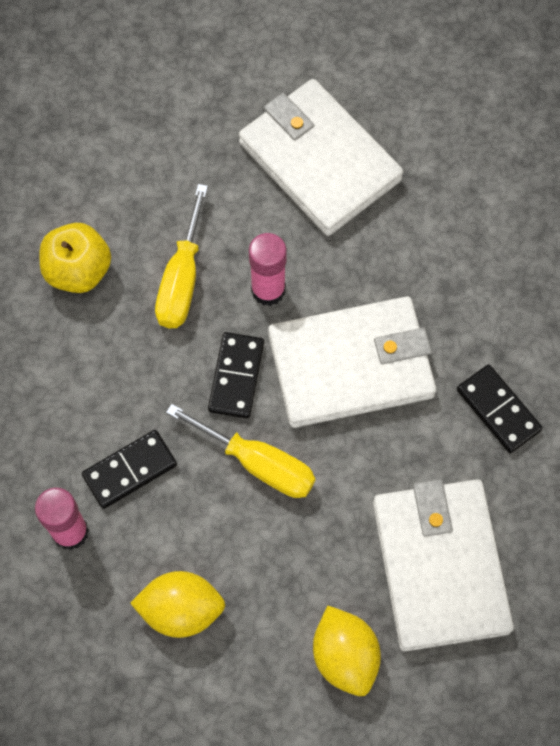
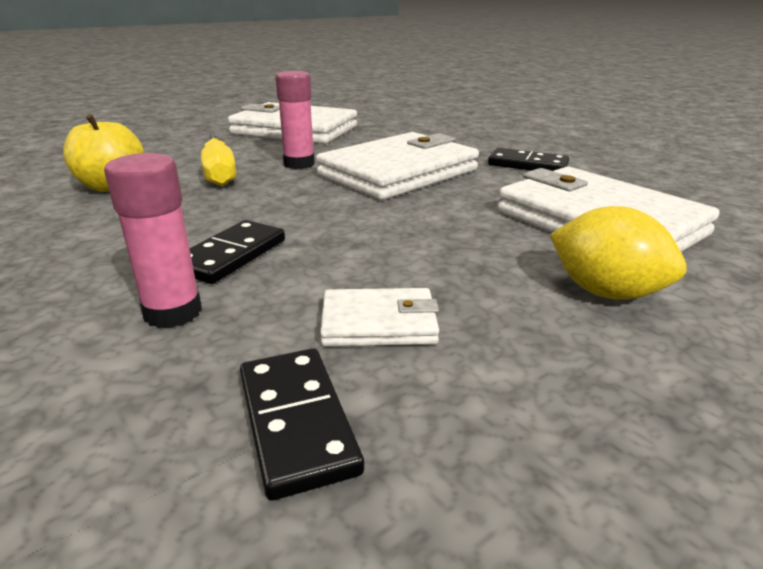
camera: 30 degrees left, 40 degrees down
(181, 610) = (379, 323): yellow lemon -> white wallet
(236, 376) = (305, 194): black domino -> black domino (296, 422)
(258, 463) = (369, 221): yellow screwdriver -> none

